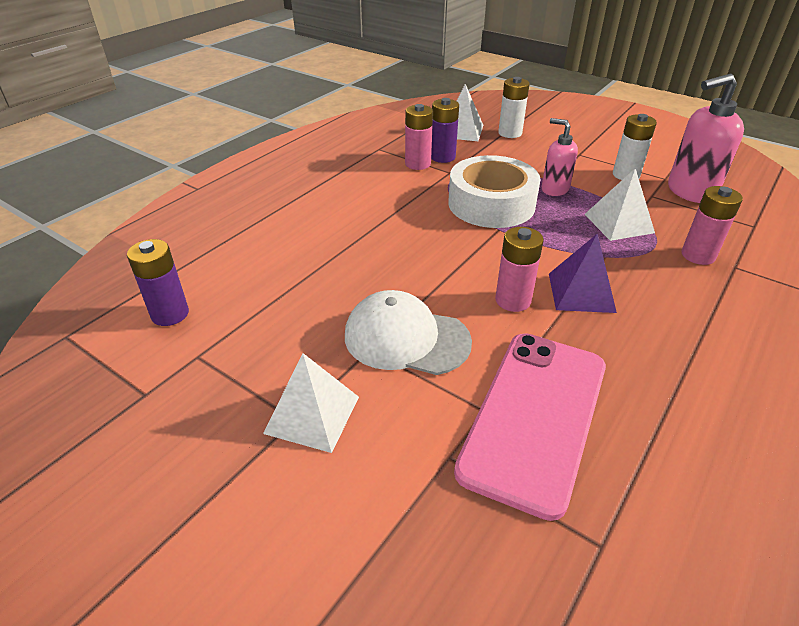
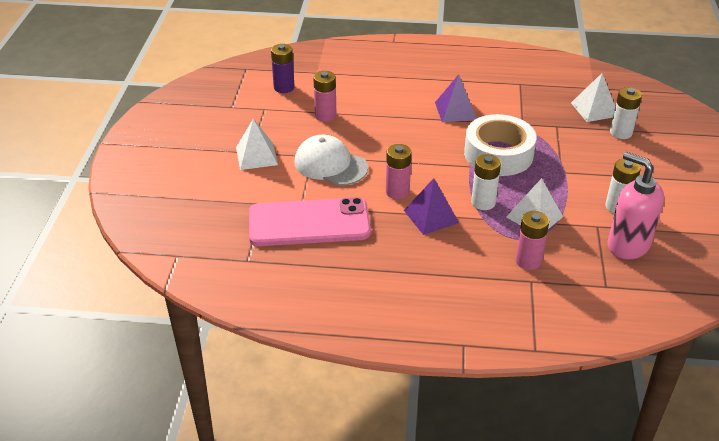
camera: 60 degrees right, 0 degrees up
(385, 200) = (455, 110): none -> purple pyramid
(406, 338) = (330, 165): white cap -> white cap turned 45 degrees counterclockwise
(417, 164) = (517, 107): pink battery -> pink battery (325, 115)
(442, 157) = (541, 114): purple battery -> none
(554, 189) = (552, 176): pink soap dispenser -> none
(574, 245) = (483, 202): none -> white battery

